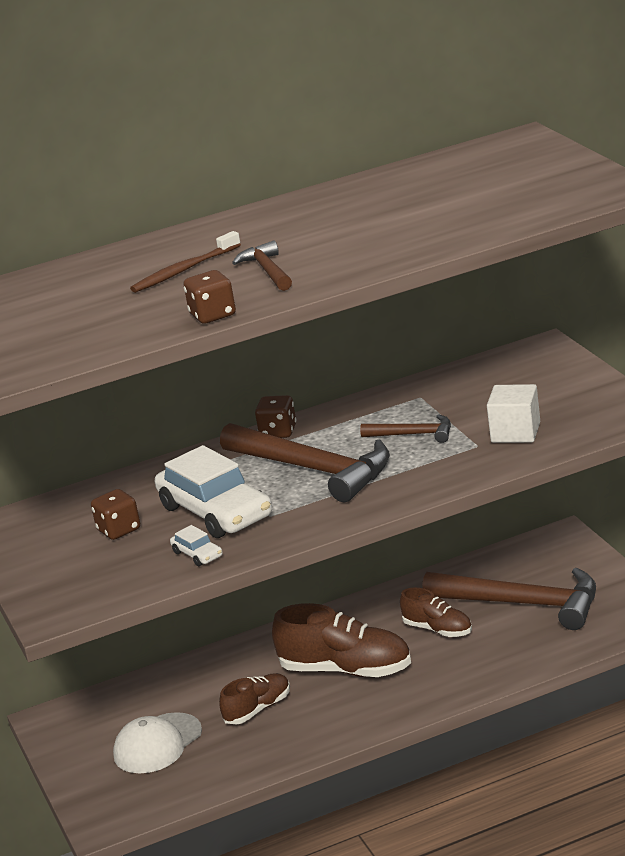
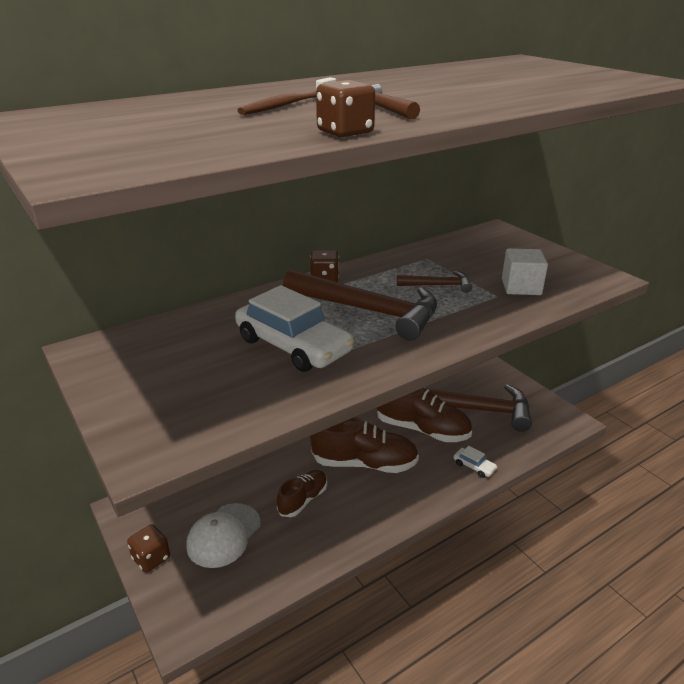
camera: 15 degrees left, 5 degrees up
(119, 530) = (204, 360): brown dice -> brown dice (151, 558)
(197, 554) = (288, 388): white car -> white car (474, 466)
(438, 630) = (422, 429): brown shoe -> brown shoe, size x1.71

